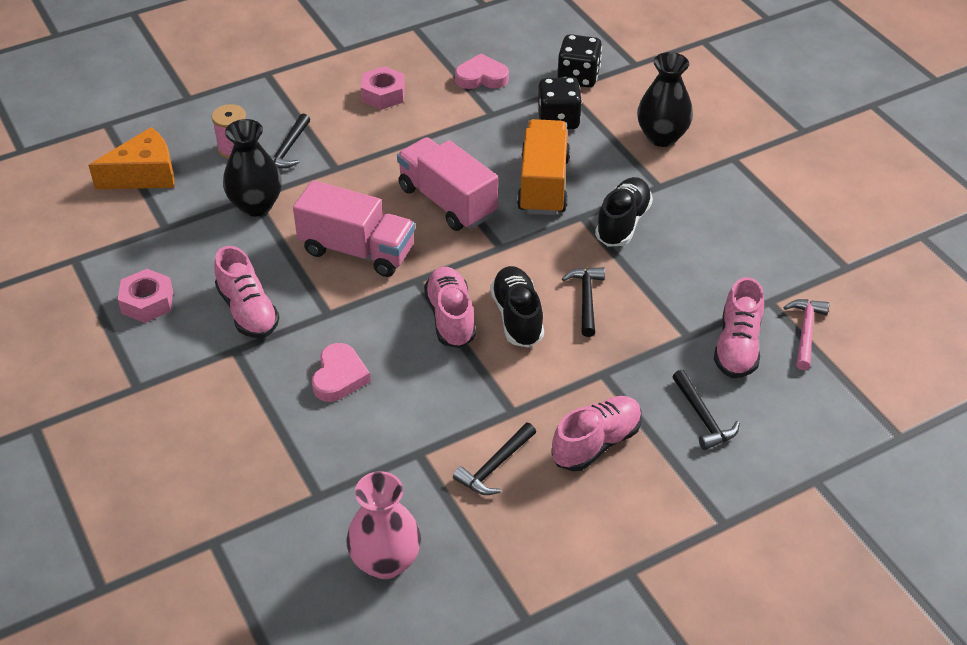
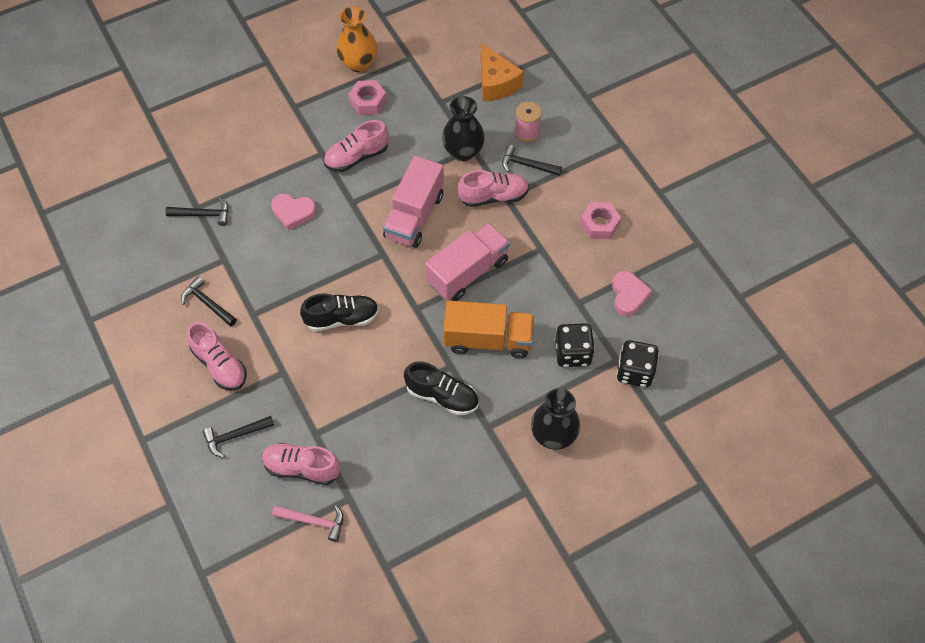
camera: 90 degrees right, 15 degrees up
(69, 315) = (358, 63): none -> orange vase
(385, 562) = (143, 245): pink vase -> none
(450, 317) = (343, 276): pink shoe -> pink shoe (493, 196)
(586, 299) = (357, 365): black hammer -> black hammer (203, 214)

